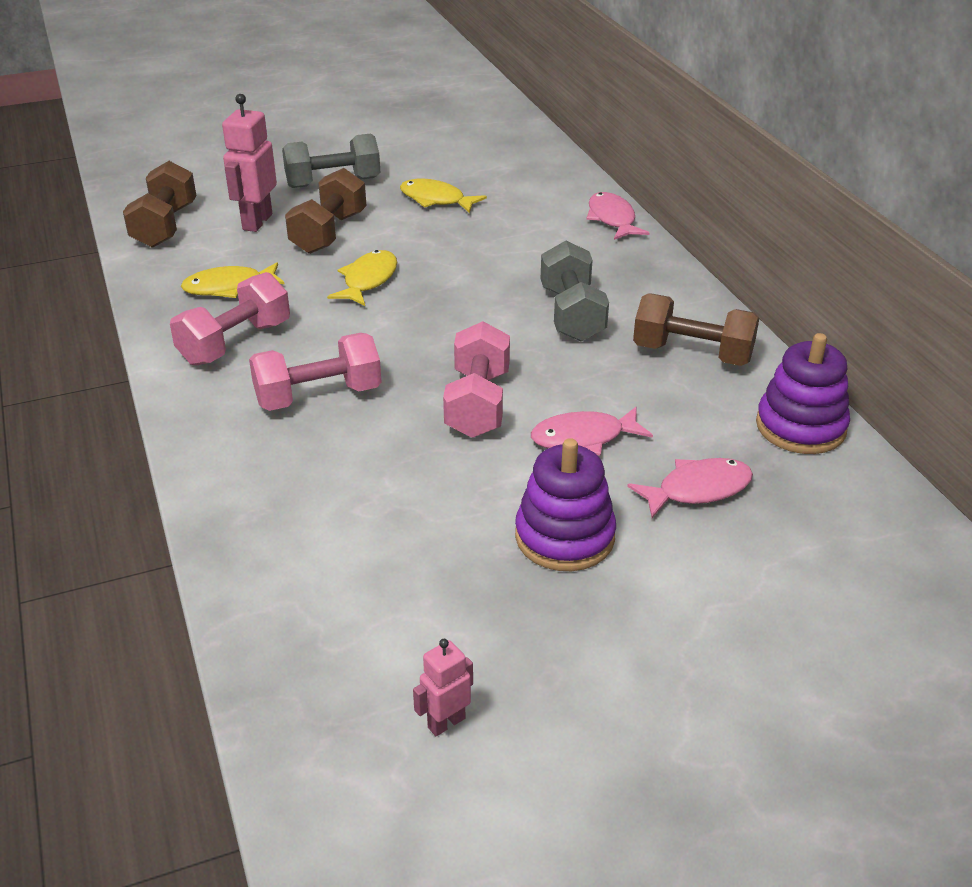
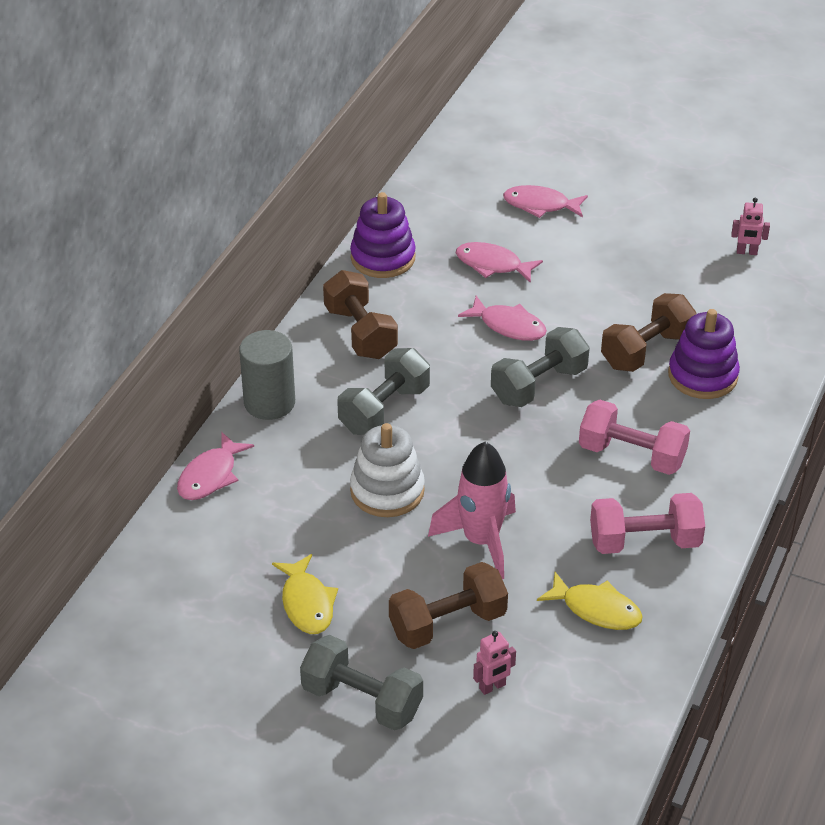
camera: 135 degrees left, 5 degrees up
(165, 226) = (579, 743): brown dumbbell -> brown dumbbell (646, 350)
(257, 222) = (492, 687): pink robot -> pink robot, size x0.55
(368, 280) = (481, 541): yellow fish -> pink rocket
(478, 404) = (538, 385): pink dumbbell -> grey dumbbell
(482, 271) = (387, 491): none -> white stacking toy
(564, 537) = (594, 286): purple stacking toy -> purple stacking toy (702, 376)
(660, 272) = (269, 402): none -> grey cylinder
(774, 603) = (540, 205): none -> pink fish

